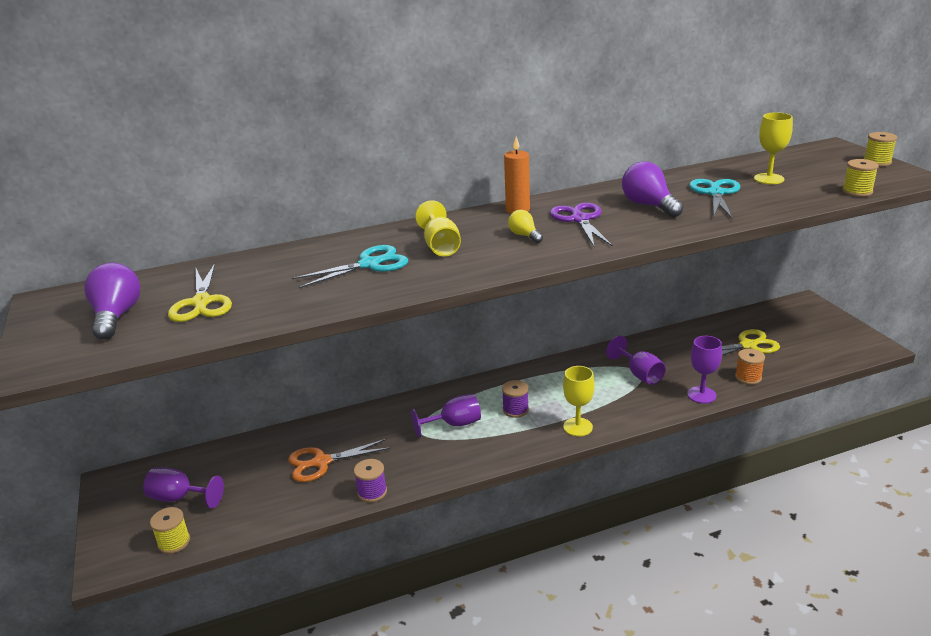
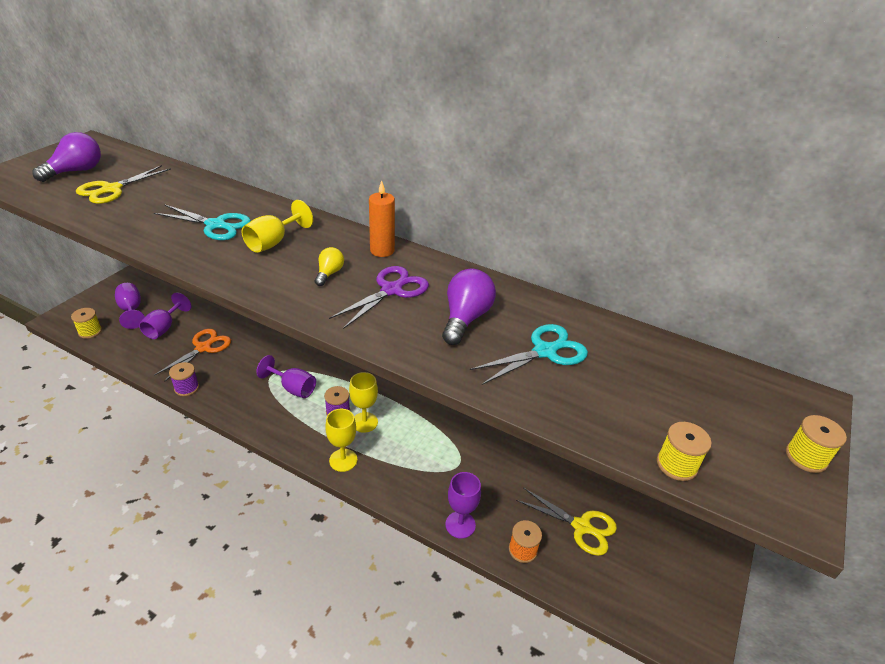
camera: 45 degrees right, 10 degrees up
(321, 462) = (203, 347): orange scissors -> orange scissors turned 90 degrees clockwise
(639, 374) = (455, 465): purple goblet -> purple goblet (164, 328)
(769, 179) = (631, 378): yellow goblet -> yellow goblet (364, 422)

